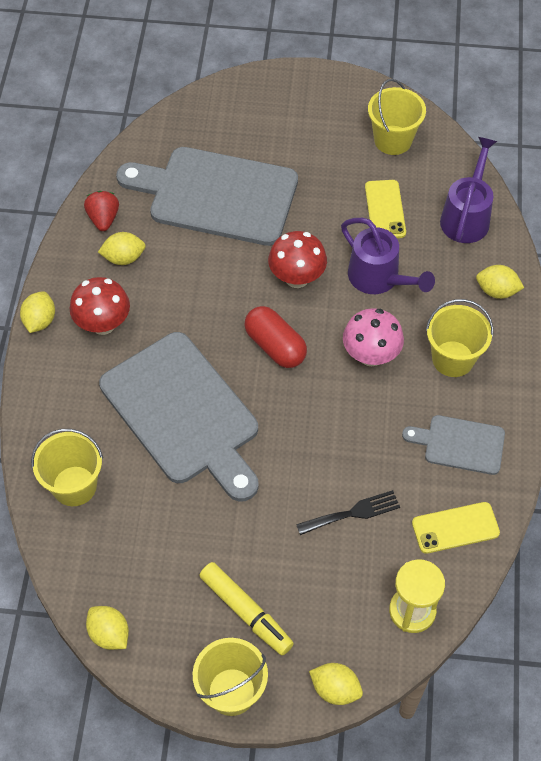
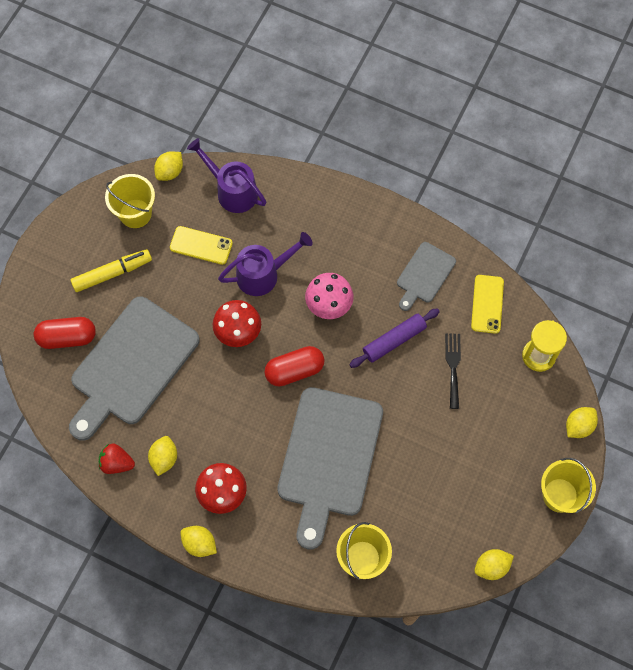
camera: 70 degrees left, 10 degrees up
(183, 413) = (328, 458): grey cutting board -> grey cutting board turned 120 degrees clockwise
(224, 131) = (67, 337): none -> red capsule
(246, 612) = (505, 466): yellow marker -> yellow marker (112, 273)
(358, 437) = (394, 341): none -> purple rolling pin
(453, 359) = (353, 251): yellow bucket -> none
(496, 291) = (307, 198): yellow lemon -> yellow lemon (170, 172)

